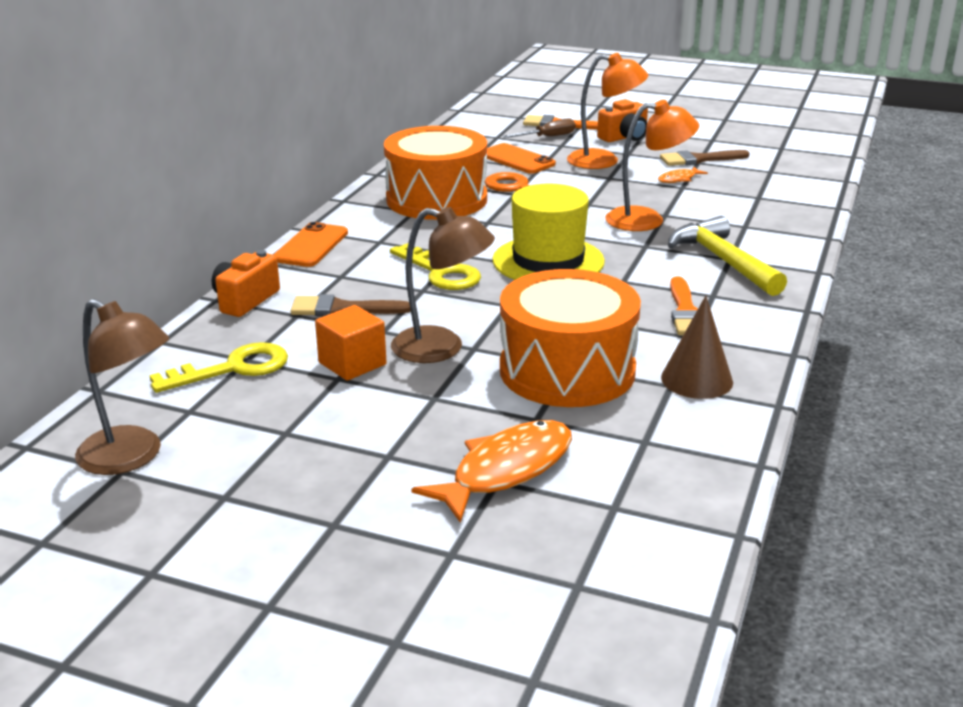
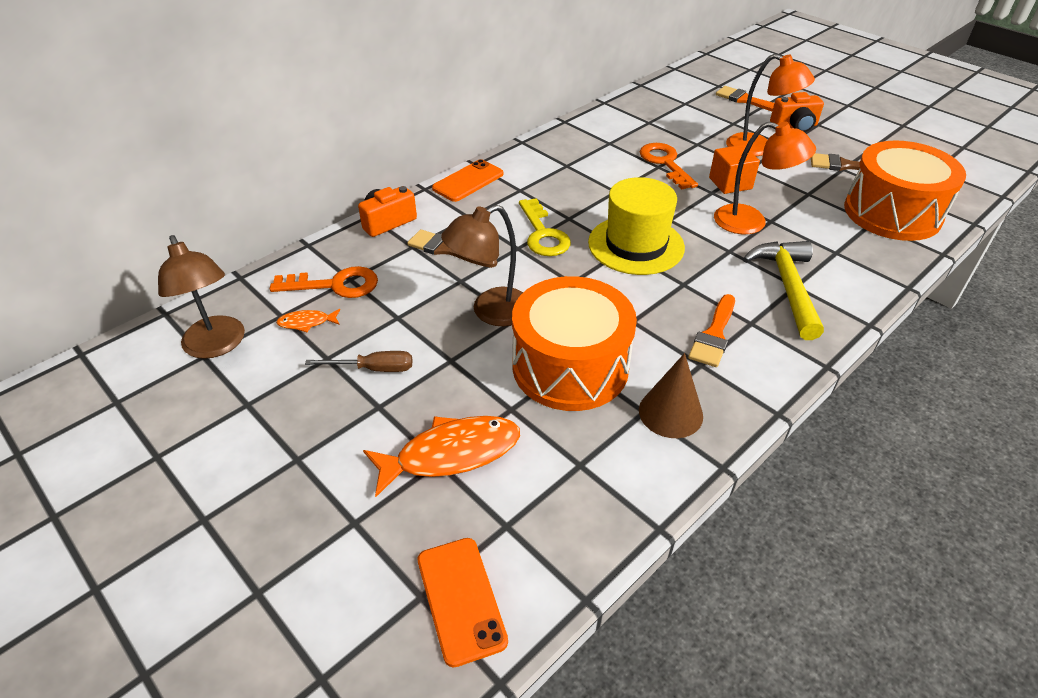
camera: 25 degrees right, 15 degrees up
(233, 368) = (335, 285): yellow key -> orange key
(352, 363) = (417, 306): orange cube -> orange cube (730, 183)
(437, 199) = (592, 158): orange drum -> orange drum (892, 213)
(442, 348) = (491, 312): brown lamp -> brown lamp turned 105 degrees clockwise
(517, 159) = (685, 130): orange phone -> orange phone (461, 599)
(547, 137) = (727, 112): brown screwdriver -> brown screwdriver (374, 369)
(679, 179) = (811, 184): orange fish -> orange fish (307, 323)

